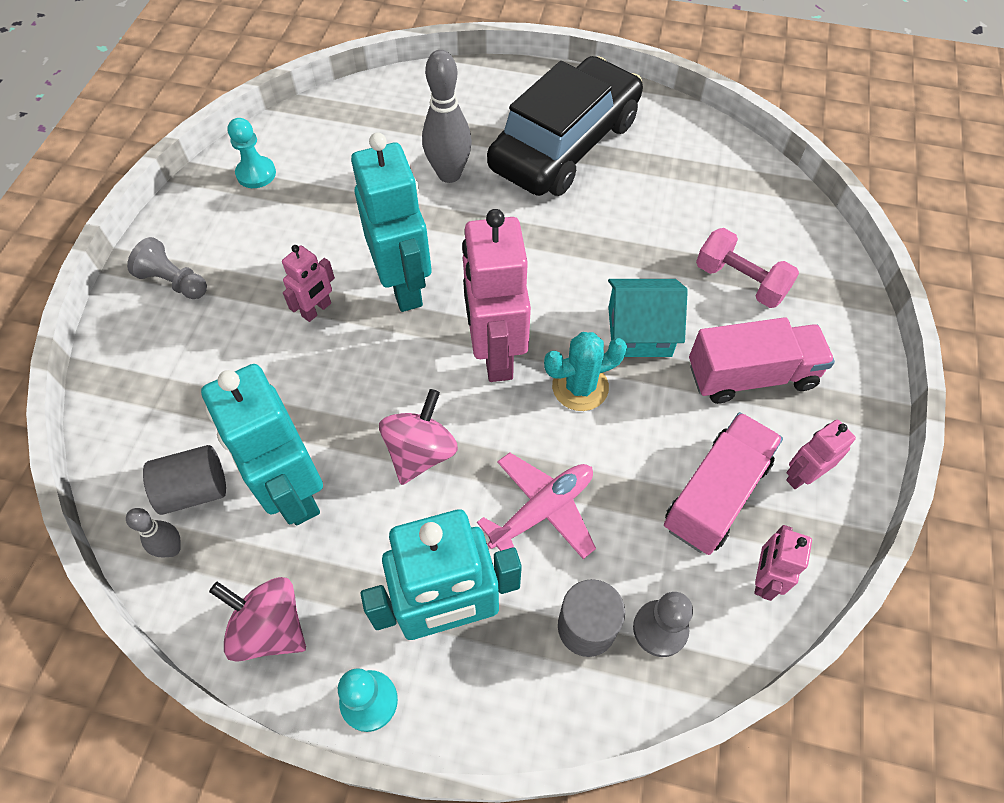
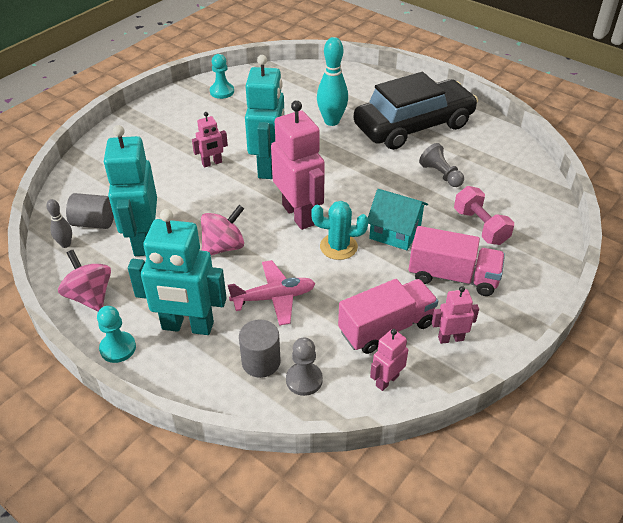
camera: 25 degrees right, 15 degrees down
(174, 282) = (146, 128): grey pawn -> grey pawn (441, 175)
(449, 174) = (331, 121): grey bowling pin -> turquoise bowling pin
(495, 354) = (299, 215): pink robot -> pink robot turned 135 degrees clockwise

